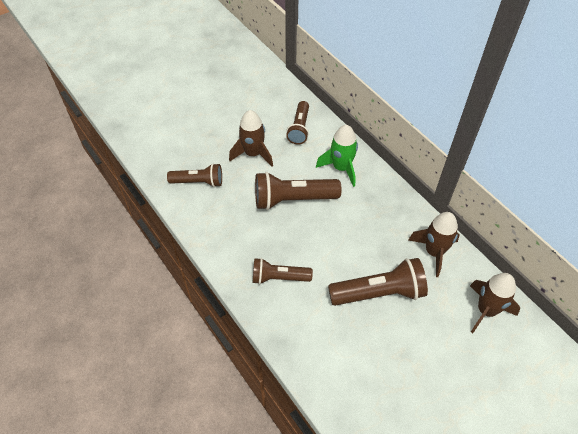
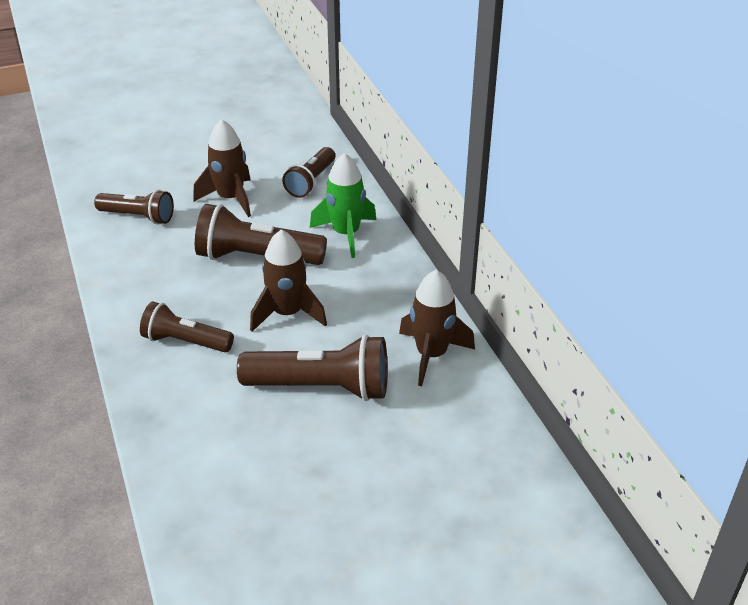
camera: 15 degrees right, 15 degrees down
(486, 310) = (476, 442): brown rocket -> brown rocket (287, 313)

